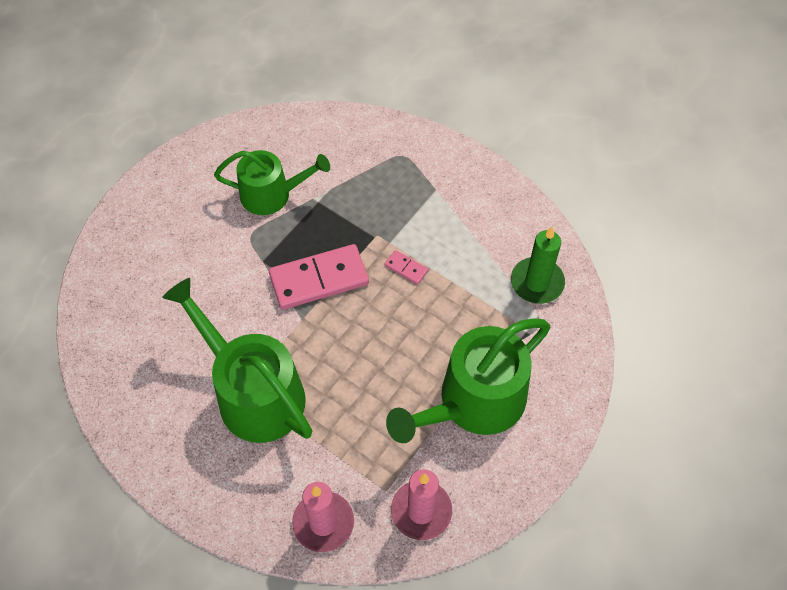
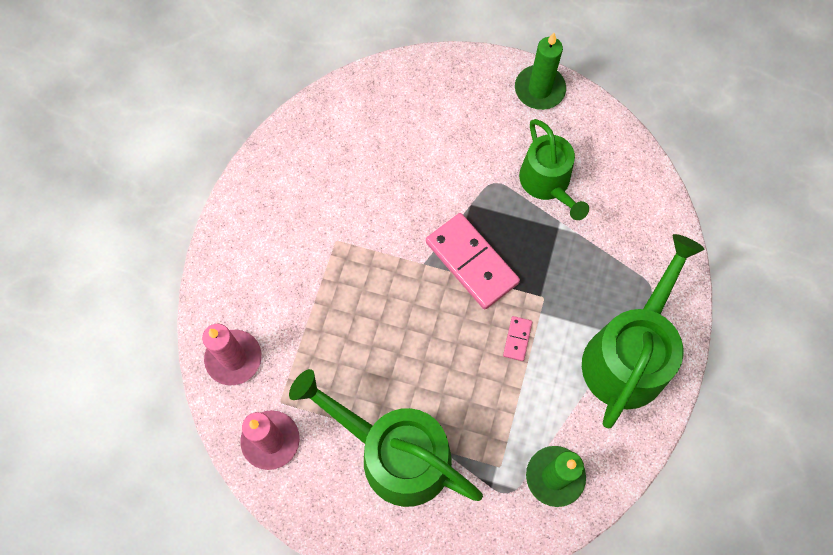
camera: 70 degrees right, 10 degrees up
(178, 168) = (539, 89): none -> green candle
(254, 393) = (334, 252): green watering can -> green watering can (628, 355)

